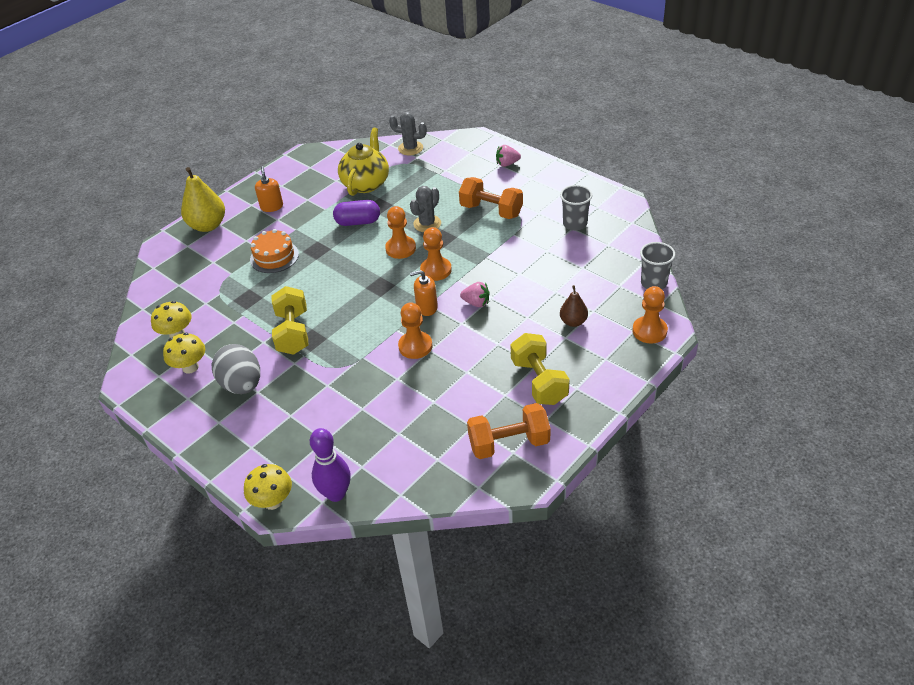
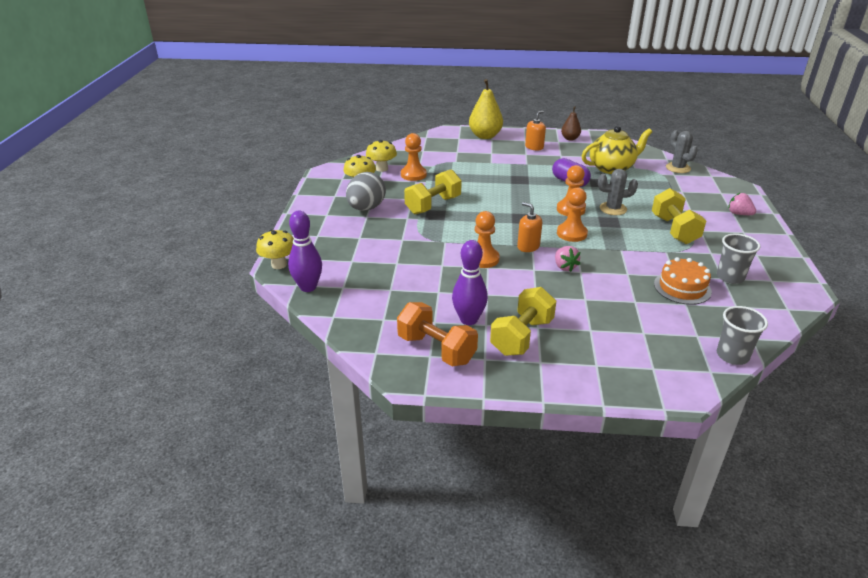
camera: 50 degrees right, 10 degrees down
(274, 257) = (491, 168): orange cake -> orange cake (682, 288)
(489, 402) = (468, 320): none -> purple bowling pin
(491, 210) = (674, 230): orange dumbbell -> yellow dumbbell
(573, 322) = (614, 326): brown pear -> brown pear (570, 138)
(649, 331) = (667, 379): orange pawn -> orange pawn (413, 175)

